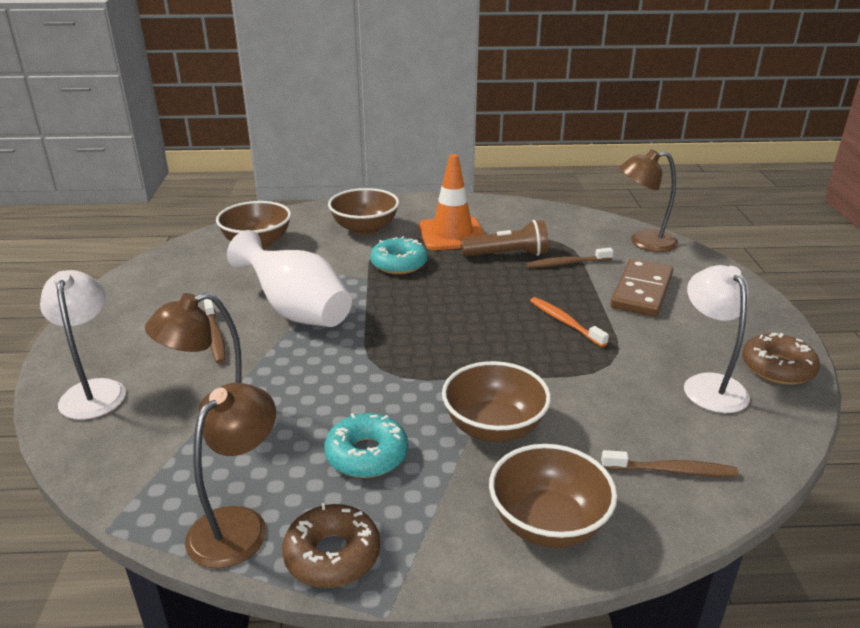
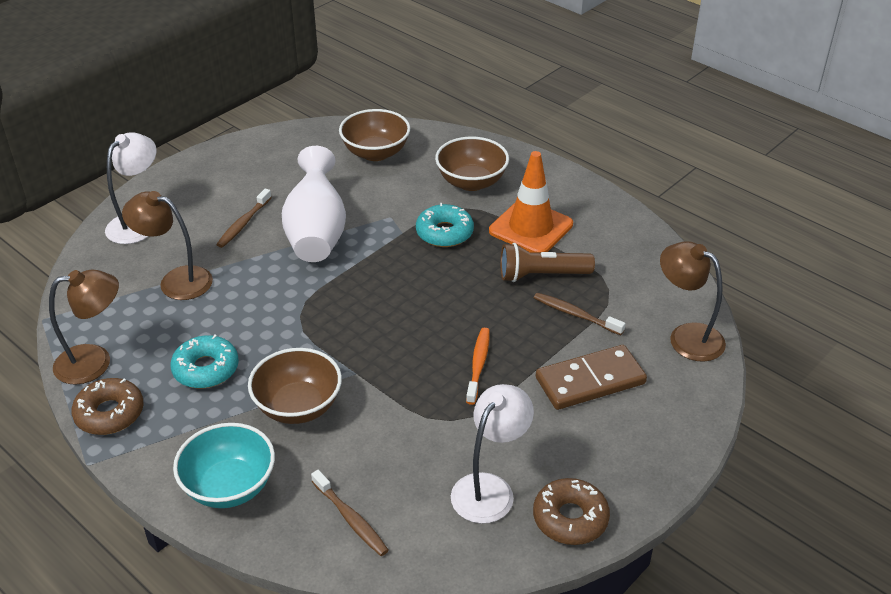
camera: 45 degrees right, 10 degrees up
(507, 255) = (541, 275): brown flashlight -> brown flashlight turned 135 degrees clockwise
(548, 523) = (229, 486): brown bowl -> turquoise bowl

